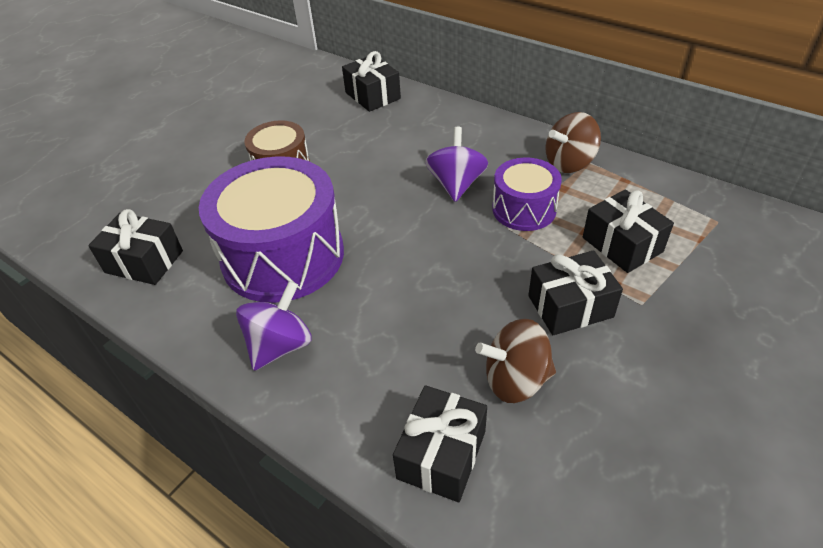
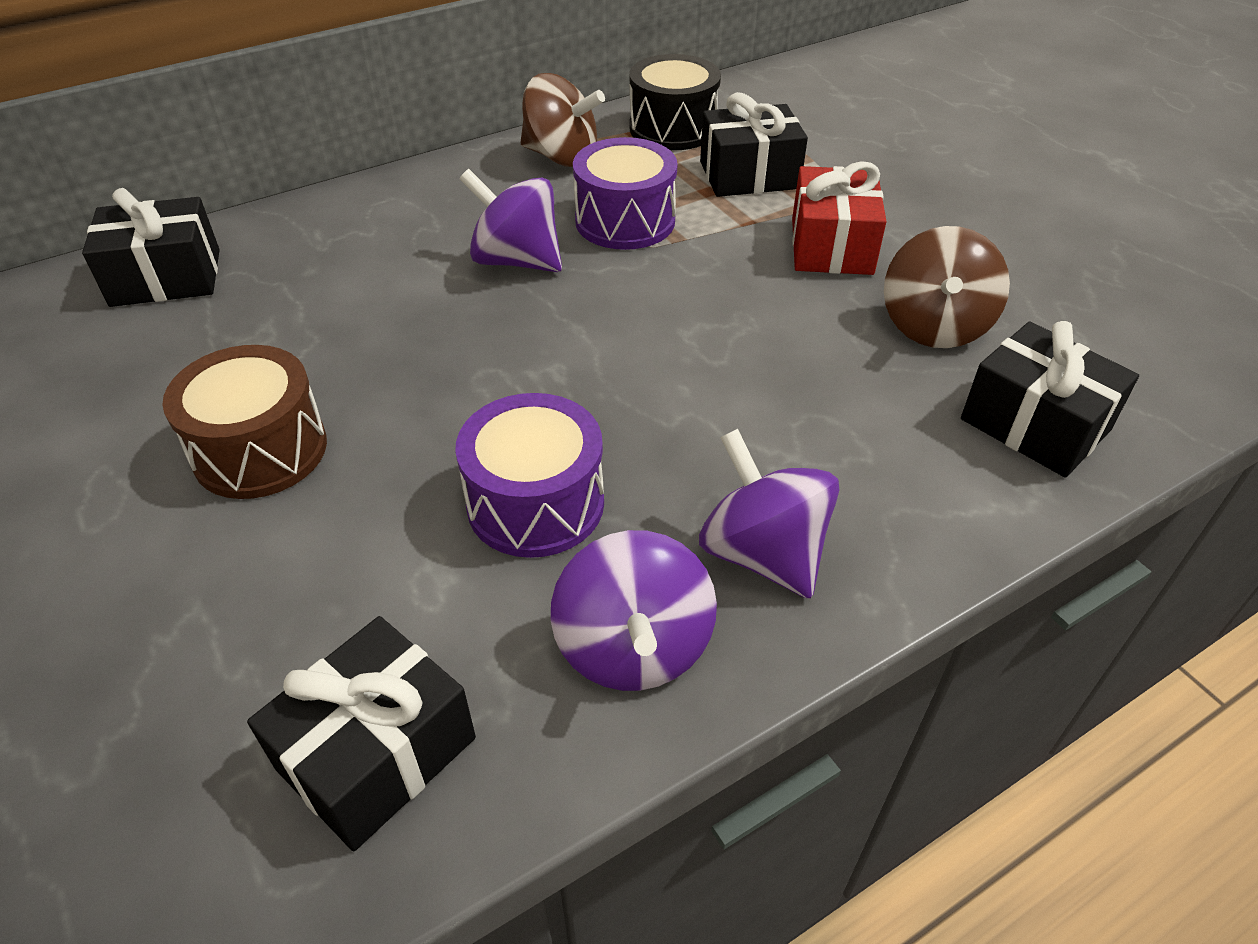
camera: 70 degrees left, 0 degrees up
(210, 316) = (633, 647): none -> purple spinning top
(283, 256) = (535, 503): purple drum -> purple drum, size x0.55
(569, 163) = (561, 157): brown spinning top -> brown spinning top turned 60 degrees counterclockwise
(570, 306) = (831, 246): black gift -> red gift
(647, 194) = (673, 128): none -> black drum

